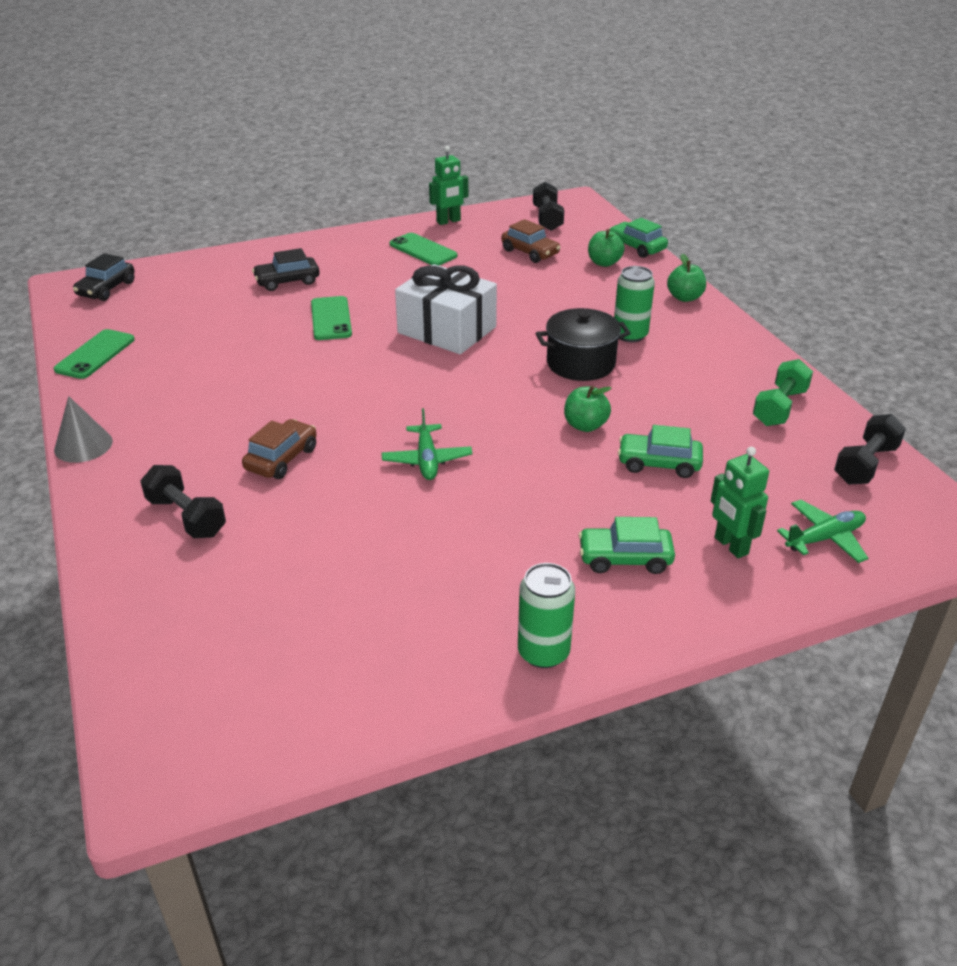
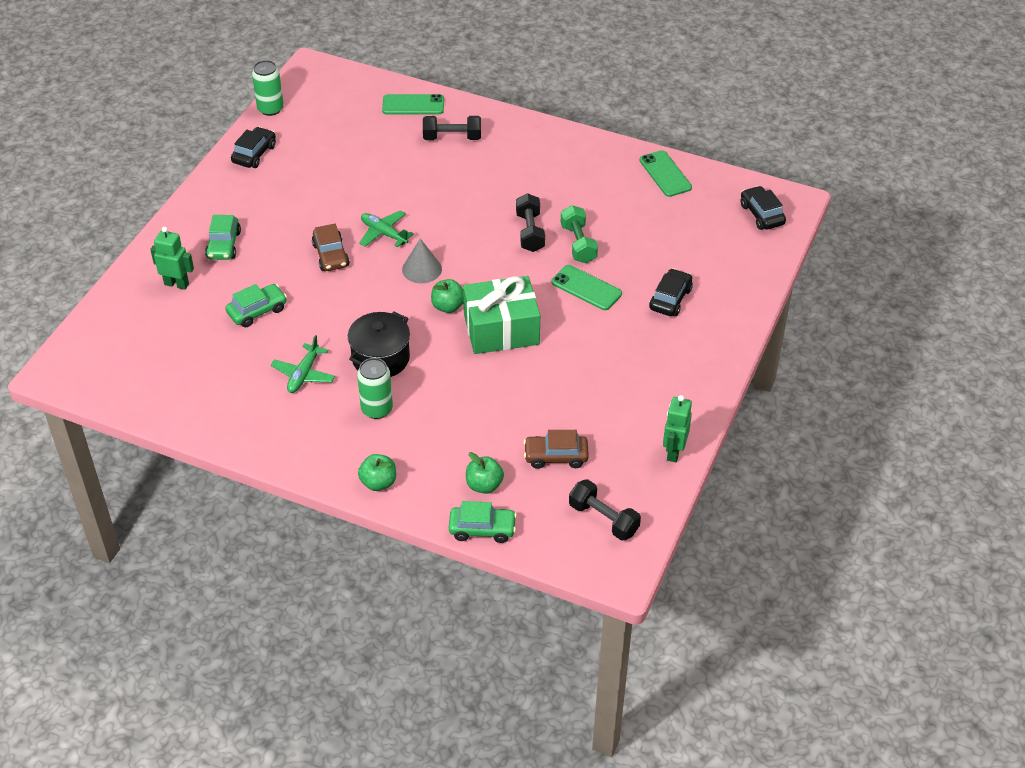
camera: 135 degrees right, 10 degrees up
(83, 445) = (562, 133): grey cone -> grey cone (422, 269)
(281, 459) = (457, 187): brown car -> brown car (331, 255)
(423, 250) = (636, 399): green phone -> green phone (413, 105)
(442, 669) = (254, 154): none -> black car
(447, 330) = (501, 329): white gift -> green gift
(543, 652) = (219, 184): green can -> green can (270, 109)
(585, 425) = (325, 310): green apple -> green apple (448, 306)
(625, 558) = (224, 245): green car -> green car turned 135 degrees clockwise
(779, 407) = (219, 404): green dumbbell -> green dumbbell (578, 244)
(824, 538) = (130, 319): green plane -> green plane (304, 374)
(865, 464) = (136, 388): black dumbbell -> black dumbbell (530, 232)

